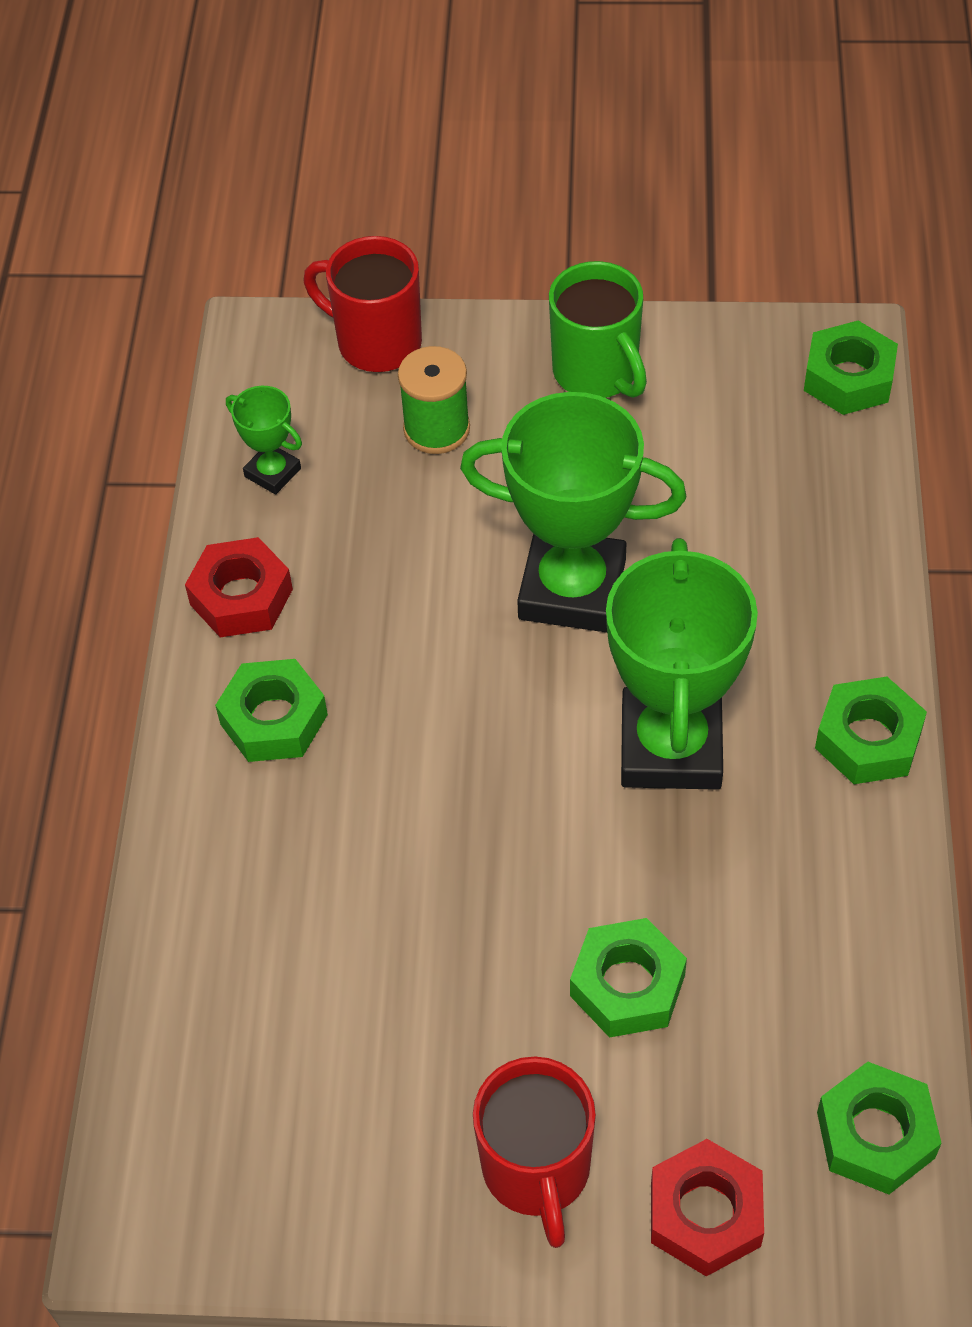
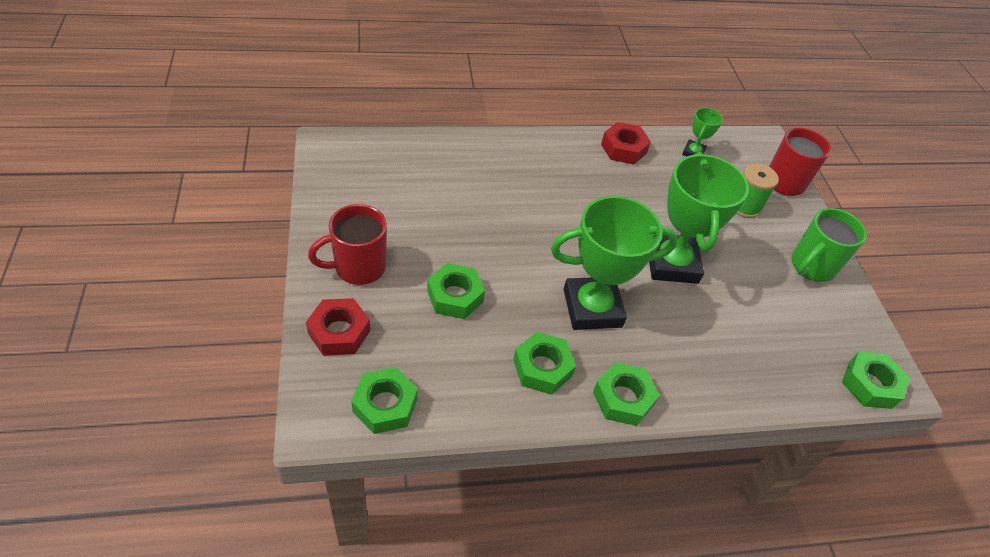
camera: 70 degrees right, 5 degrees down
(273, 719) = (565, 164): green nut -> green nut (542, 368)

